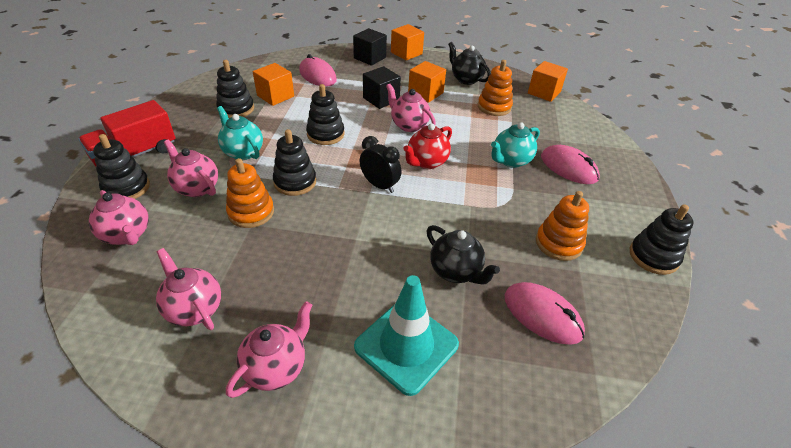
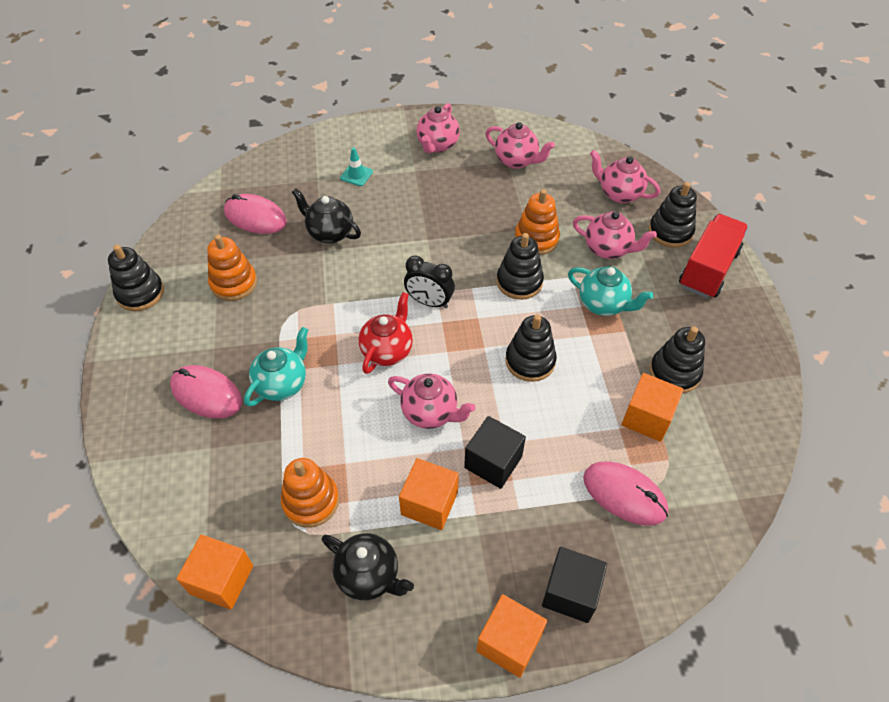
camera: 165 degrees right, 10 degrees up
(406, 345) = (356, 175): turquoise traffic cone -> turquoise traffic cone, size x0.44

